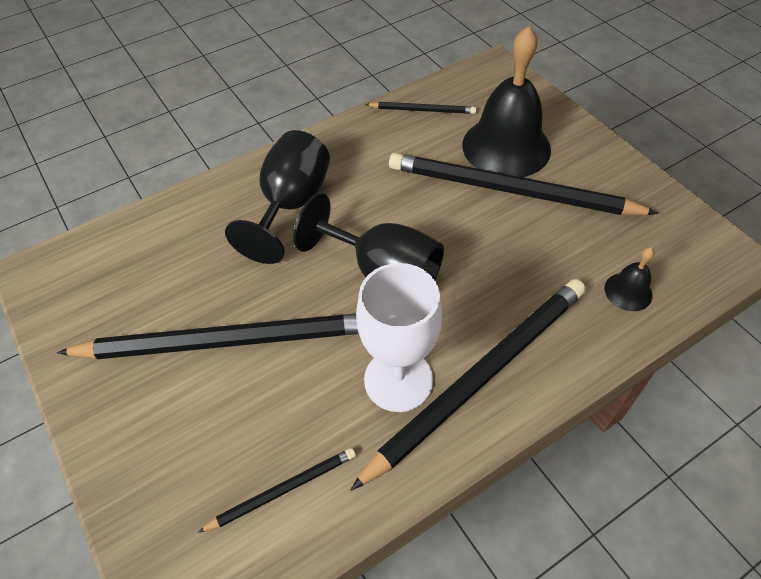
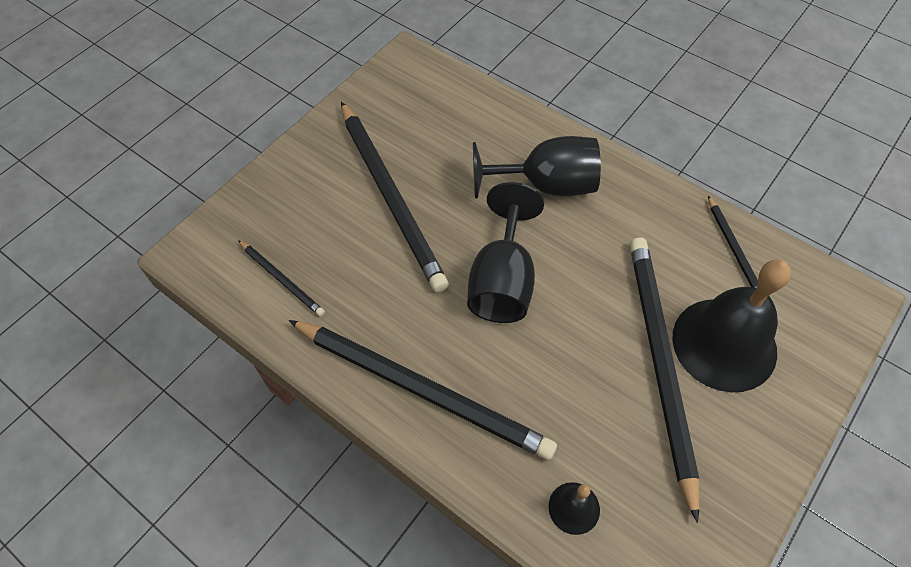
camera: 70 degrees right, 5 degrees up
(398, 380) = (397, 326): white goblet -> none

